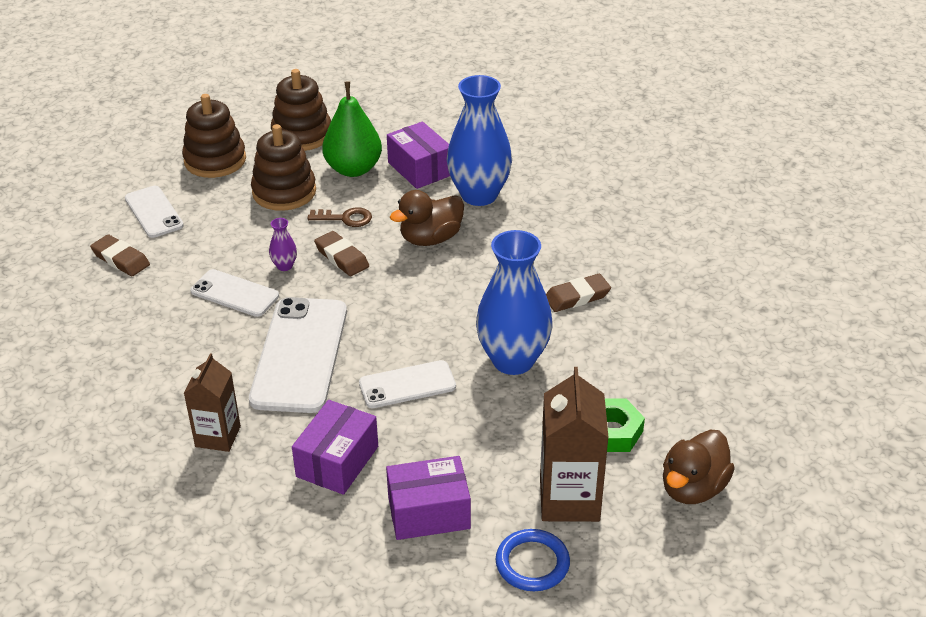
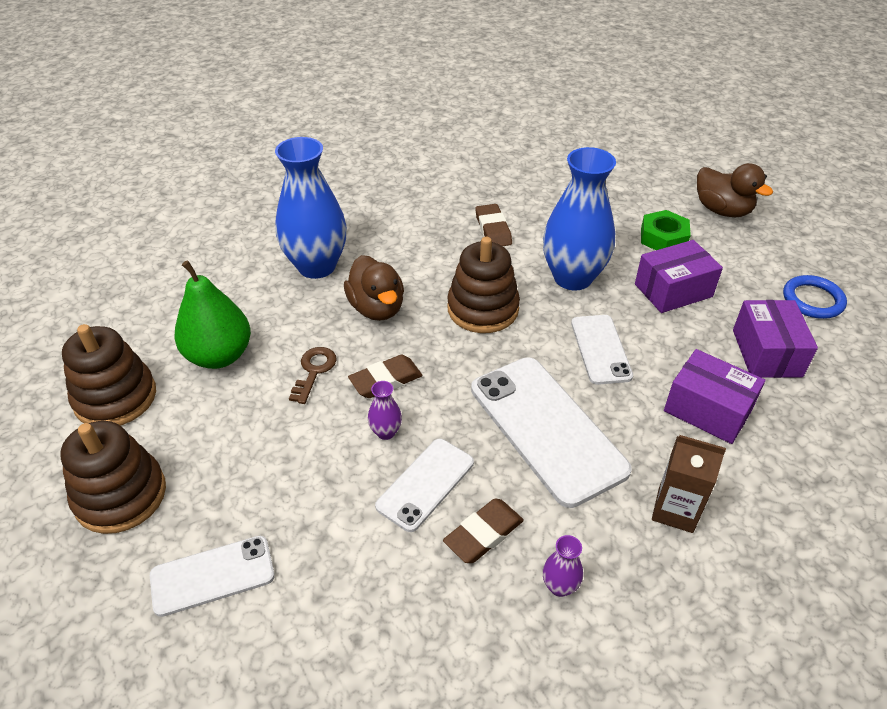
camera: 80 degrees left, 5 degrees up
(121, 259) = (311, 620): brown eraser -> brown eraser (483, 534)
(145, 371) = (559, 586): none -> purple vase
(284, 192) = (235, 423): brown stacking toy -> brown stacking toy (483, 309)
(299, 355) = (546, 429): white phone -> white phone turned 45 degrees clockwise
(420, 169) = (248, 302): purple box -> purple box (673, 290)
(569, 499) = (741, 271): brown carton -> none

